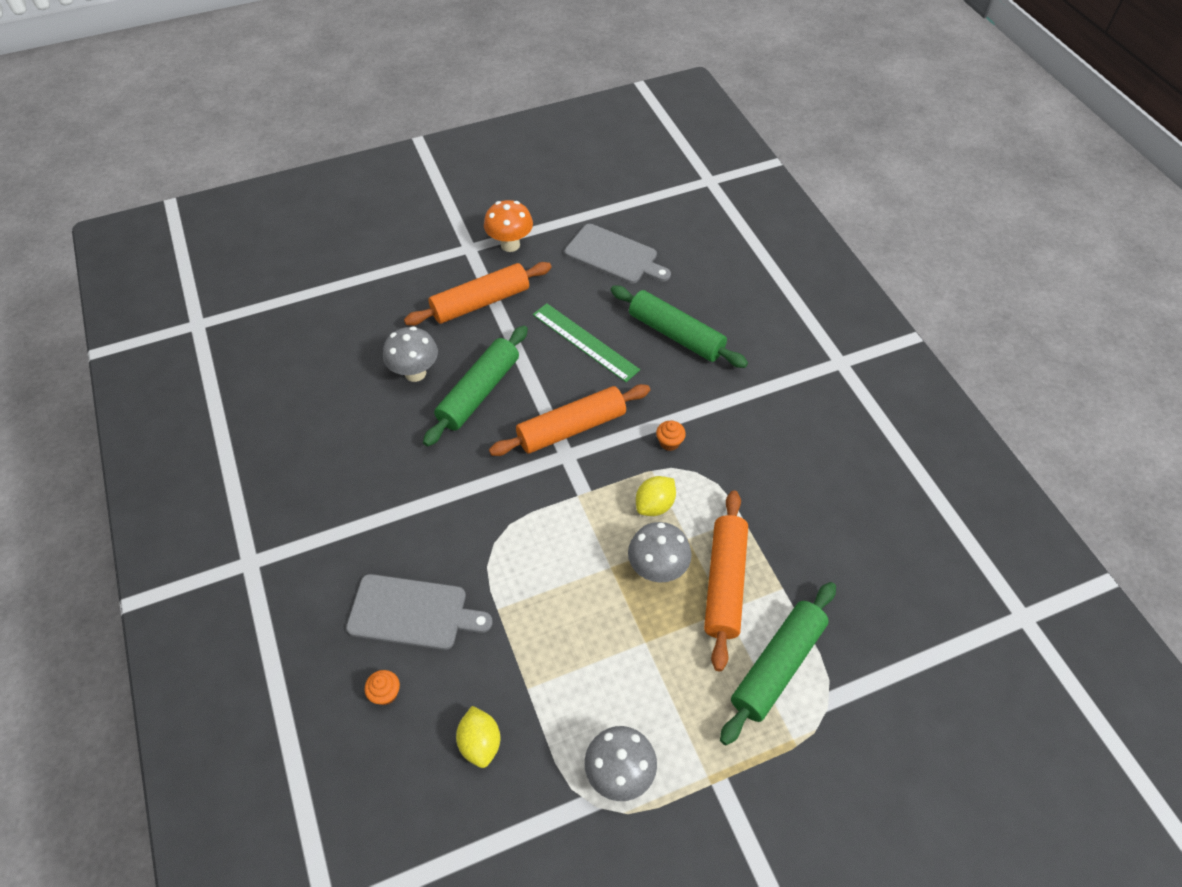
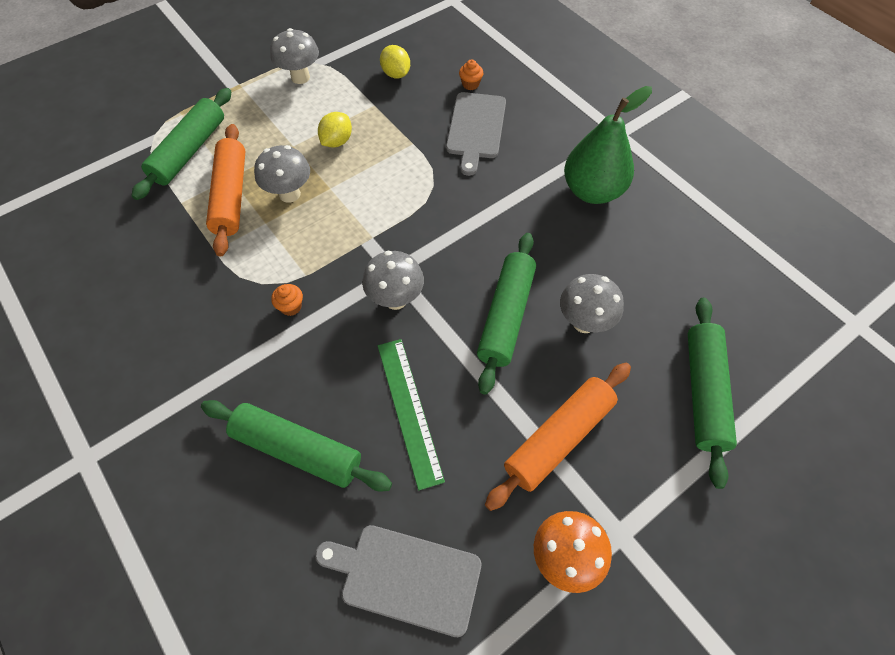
camera: 165 degrees right, 5 degrees up
(328, 494) = (592, 191): none -> green pear
(356, 306) = (703, 392): none -> green rolling pin
(412, 613) = (475, 128): grey cutting board -> grey cutting board turned 75 degrees counterclockwise
(571, 428) = (395, 299): orange rolling pin -> grey mushroom
(585, 342) = (409, 410): green ruler -> green ruler turned 45 degrees clockwise
(654, 505) = (298, 244): yellow lemon -> yellow lemon (337, 141)

